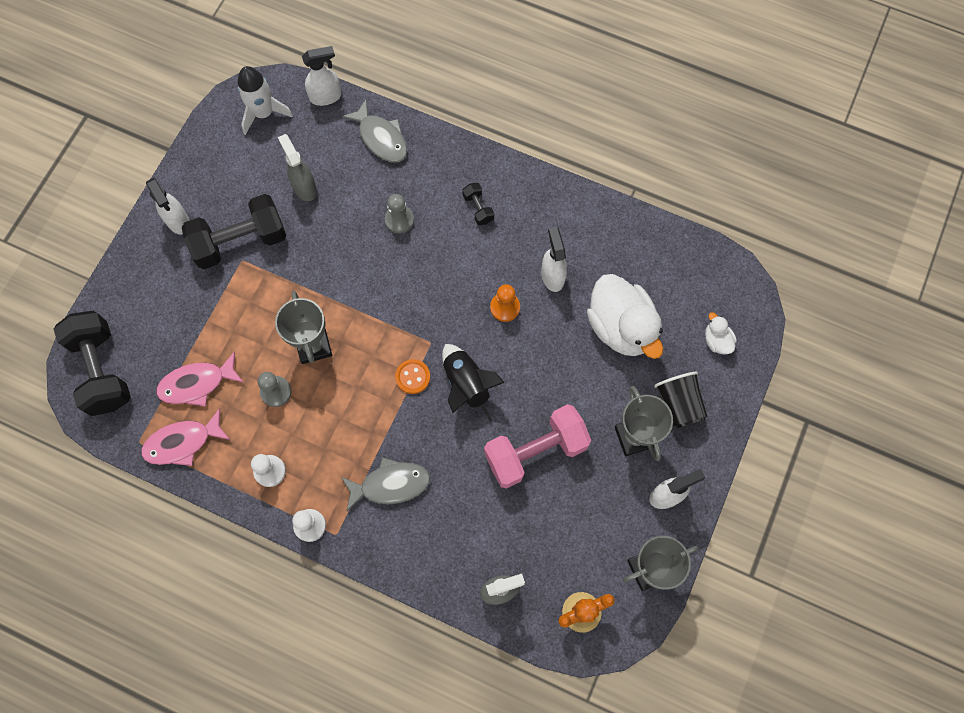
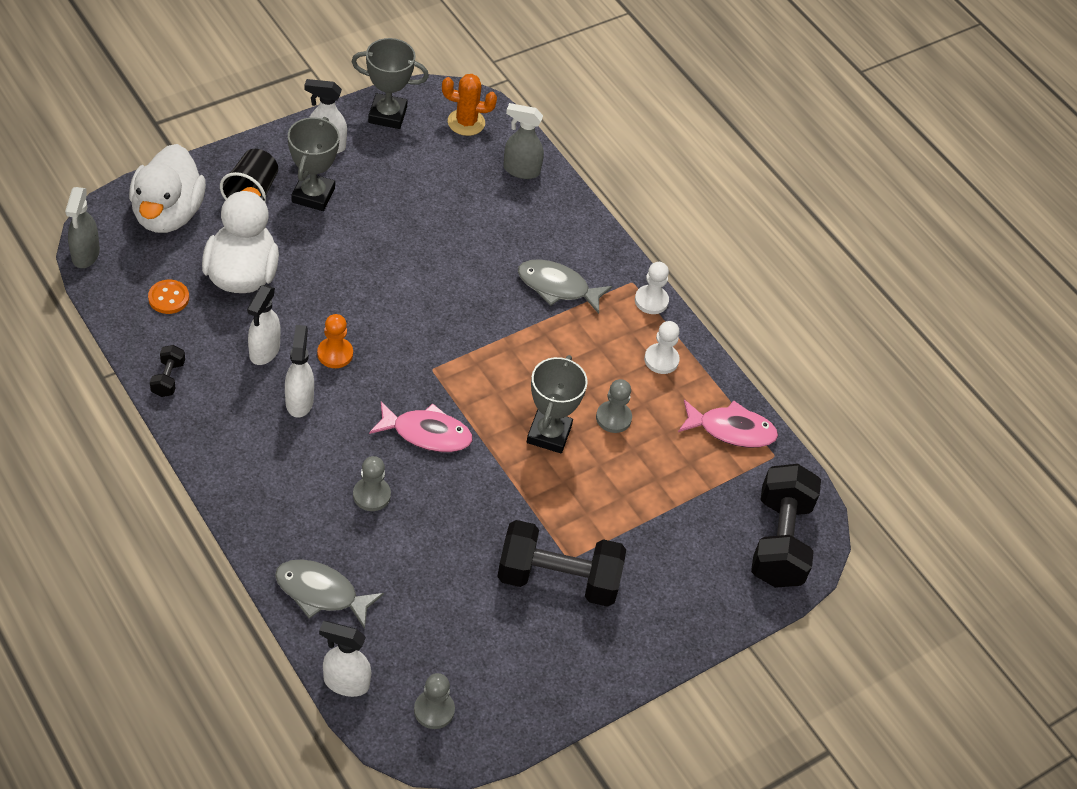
camera: 155 degrees left, 20 degrees down
(178, 221) = (614, 644): white spray bottle -> white spray bottle (299, 401)
(197, 384) = (688, 471): pink fish -> pink fish (426, 433)
(263, 113) = (434, 710): white rocket -> grey pawn
(304, 187) = (448, 593): grey spray bottle -> grey spray bottle (85, 255)
(381, 138) = (321, 593): grey fish -> grey fish turned 60 degrees counterclockwise
(413, 377) = (472, 352): orange button -> orange button (168, 298)
(466, 385) = (427, 316): black rocket -> none
(478, 208) = (280, 455): black dumbbell -> black dumbbell (168, 378)
(535, 451) = (408, 235): pink dumbbell -> none
(716, 341) = (168, 214): white duck -> white duck, size x2.26

